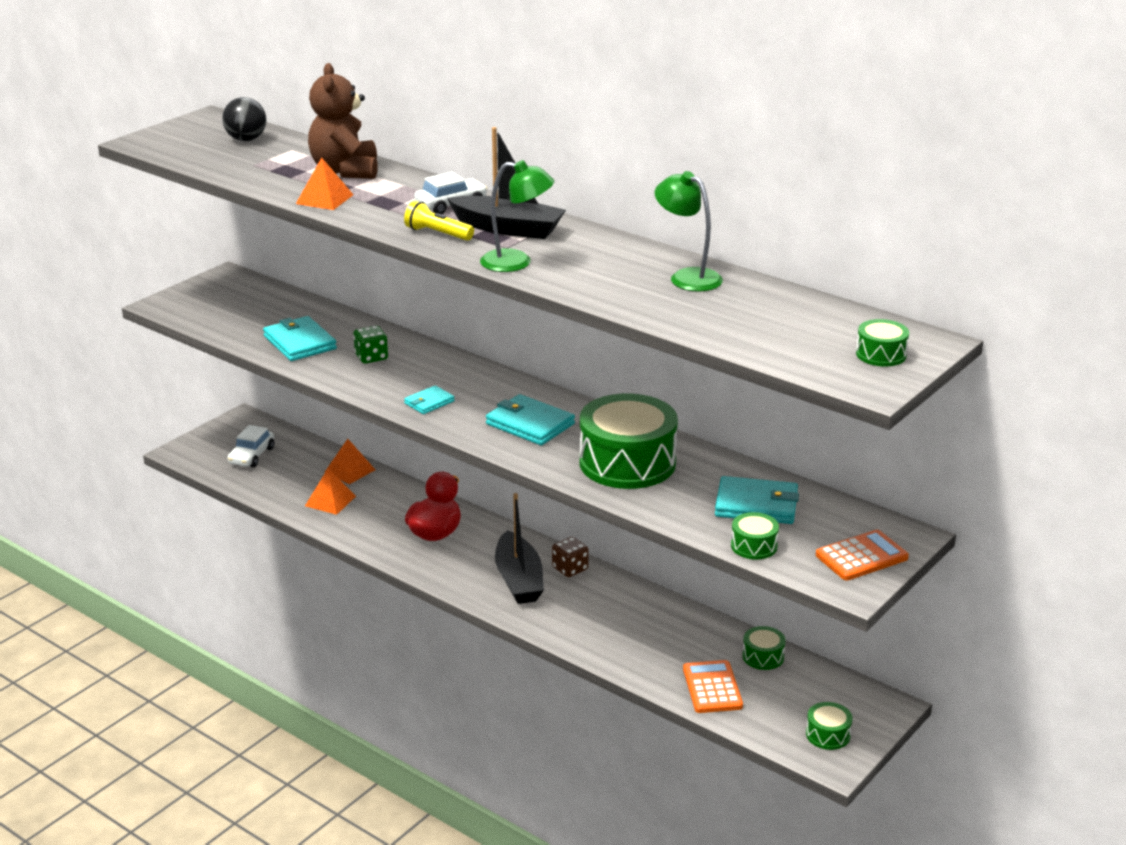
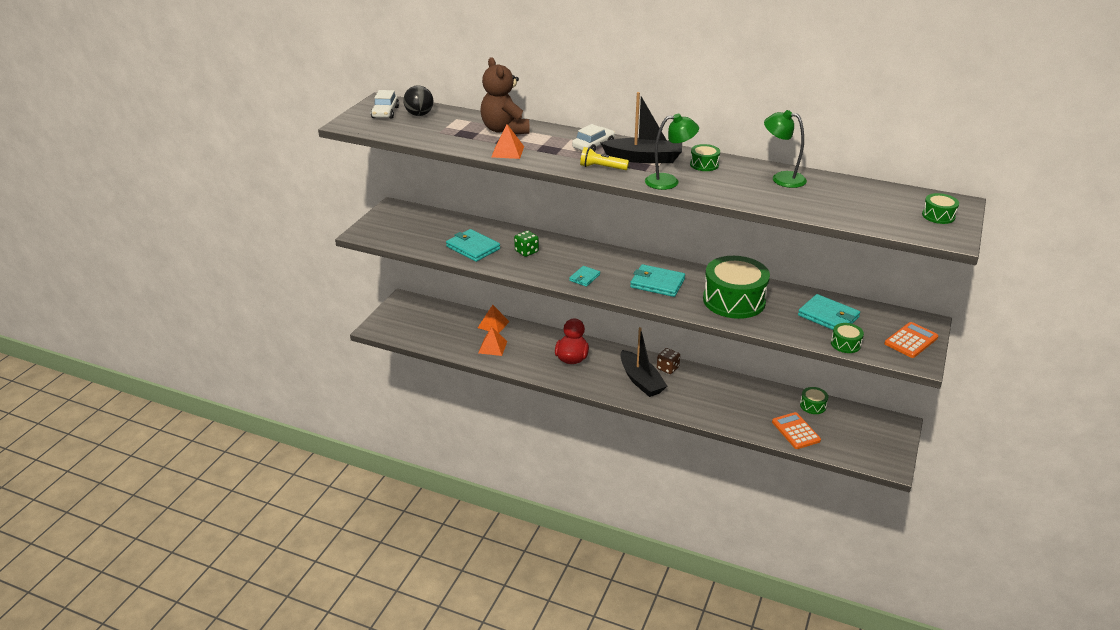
camera: 15 degrees left, 5 degrees up
(251, 456) = (423, 324): white car -> white car (385, 112)
(756, 505) = (828, 316): turquoise wallet -> turquoise wallet turned 45 degrees clockwise
(828, 734) = (878, 449): green drum -> green drum (704, 164)

